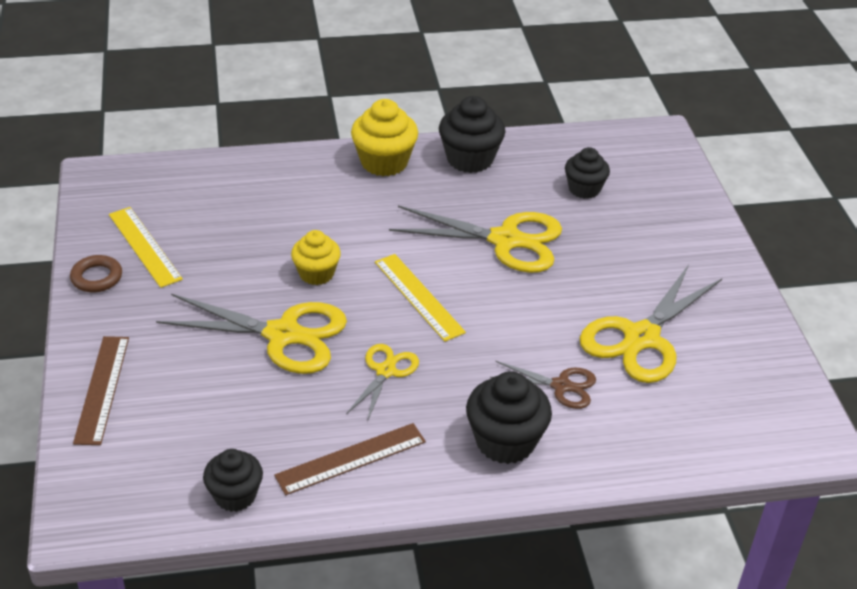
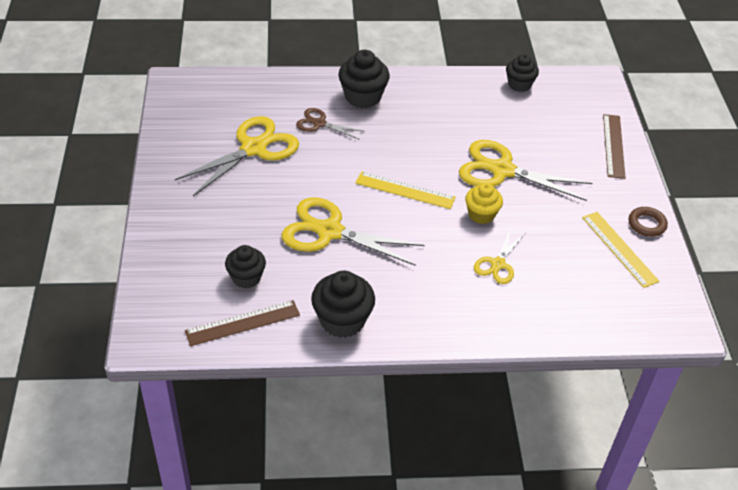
camera: 175 degrees left, 5 degrees up
(351, 458) = (455, 96): brown ruler -> brown ruler (243, 323)
(384, 162) = (424, 322): yellow cupcake -> none
(385, 371) = (432, 141): yellow scissors -> yellow scissors (498, 264)
(419, 296) = (405, 190): yellow ruler -> yellow ruler turned 45 degrees counterclockwise

